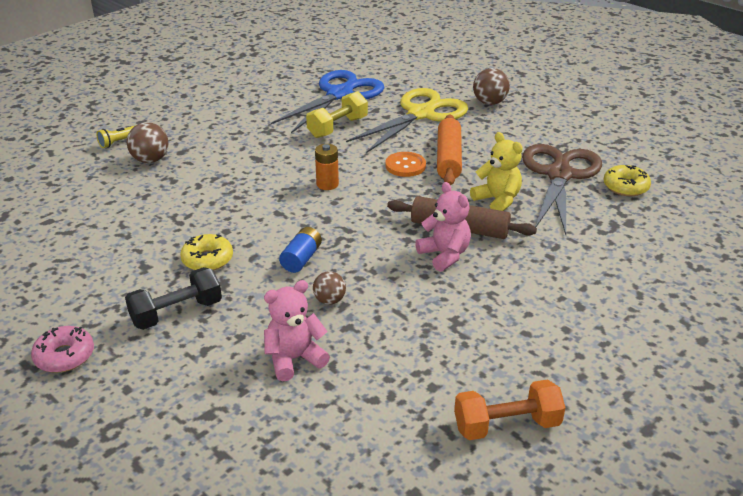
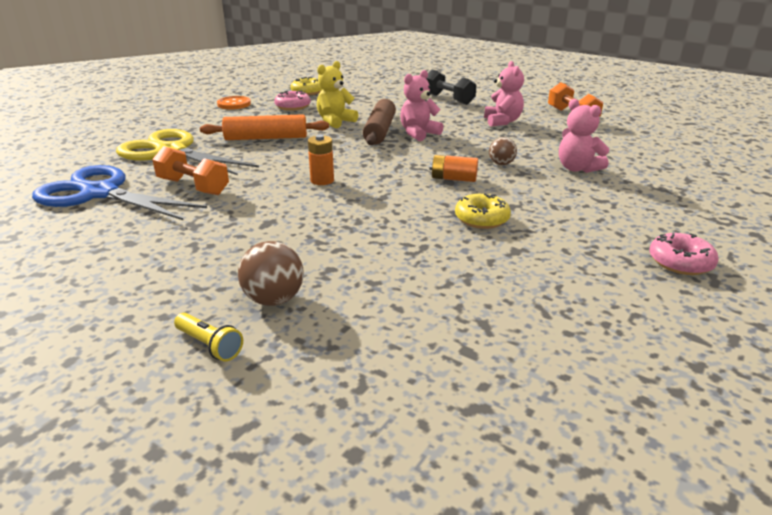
camera: 100 degrees left, 5 degrees down
(176, 313) = (570, 220): black dumbbell -> black dumbbell (448, 99)
(301, 259) = (453, 179): blue battery -> orange battery
(337, 127) = (193, 187): yellow dumbbell -> orange dumbbell
(405, 166) = (281, 152): orange button -> orange button (234, 104)
(484, 337) = (502, 121): none -> pink teddy bear
(489, 102) = (154, 127): brown ball -> none
(559, 175) = (293, 106): brown scissors -> pink donut

